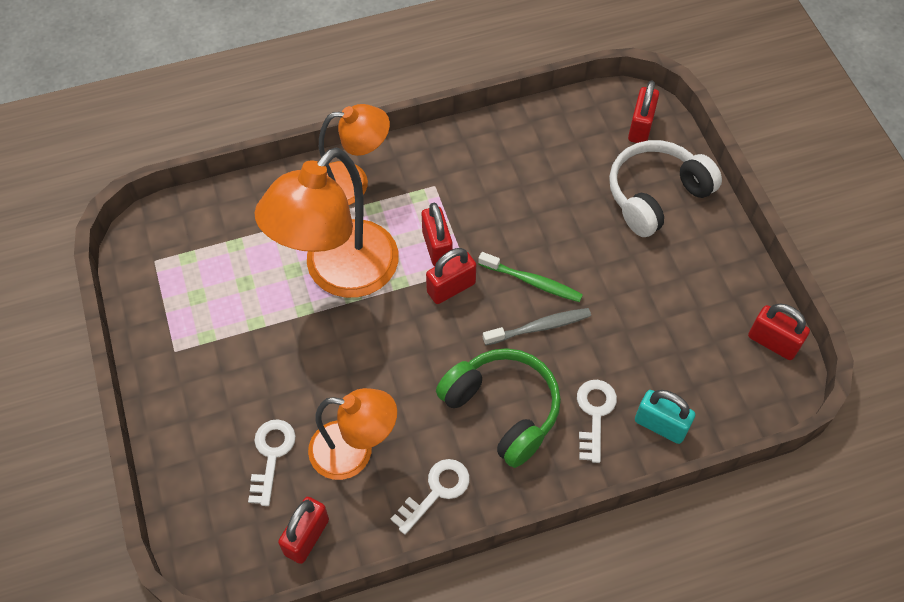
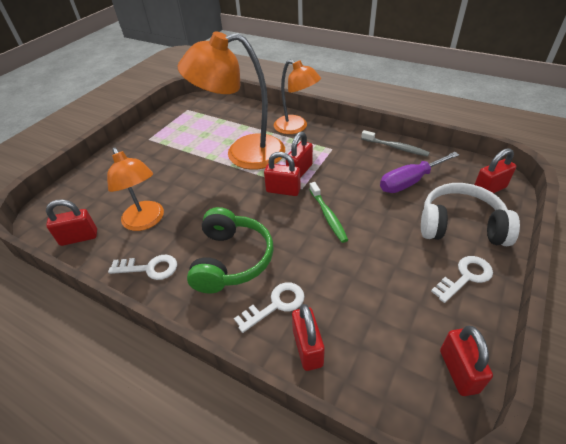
camera: 50 degrees right, 15 degrees down
(271, 455) = (118, 196): white key -> white key (465, 277)
(539, 327) = (303, 238): grey toothbrush -> grey toothbrush (395, 147)
(563, 173) = (409, 182): none -> purple screwdriver
(660, 425) = (307, 348): turquoise padlock -> red padlock

